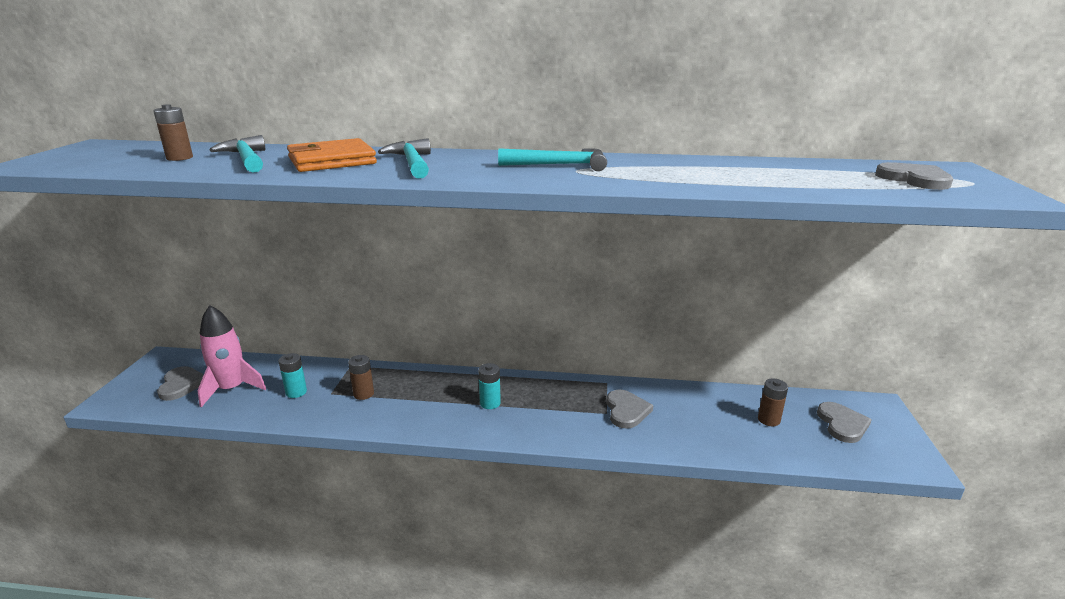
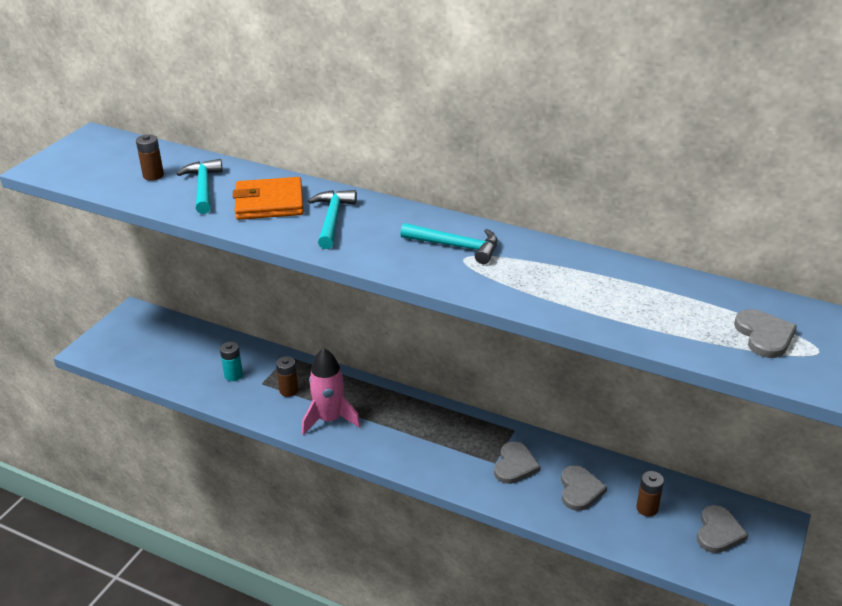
camera: 20 degrees right, 10 degrees up
(181, 385) = (144, 346): grey heart -> grey heart (580, 490)
(232, 389) = (182, 359): pink rocket -> pink rocket (330, 419)
(490, 403) = (394, 426): turquoise battery -> none

